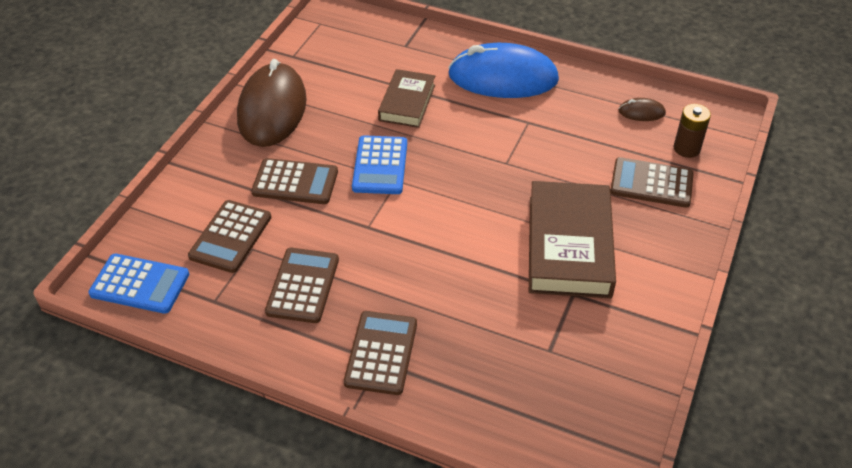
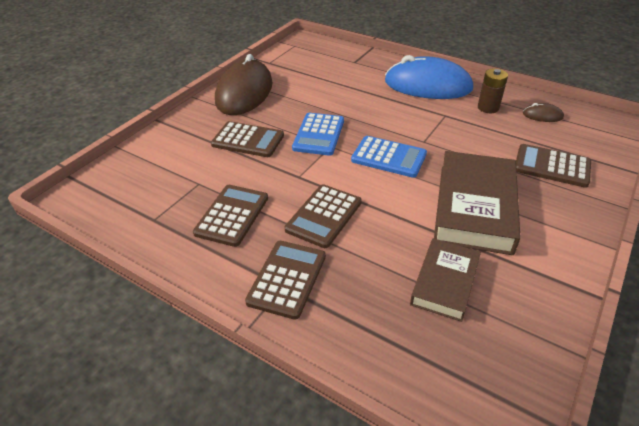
camera: 10 degrees right, 5 degrees down
(140, 284) = (99, 200): blue calculator -> blue calculator (388, 157)
(230, 237) = (184, 173): brown calculator -> brown calculator (324, 216)
(407, 103) = (349, 96): brown book -> brown book (445, 282)
(686, 148) = (583, 143): brown battery -> brown battery (488, 108)

